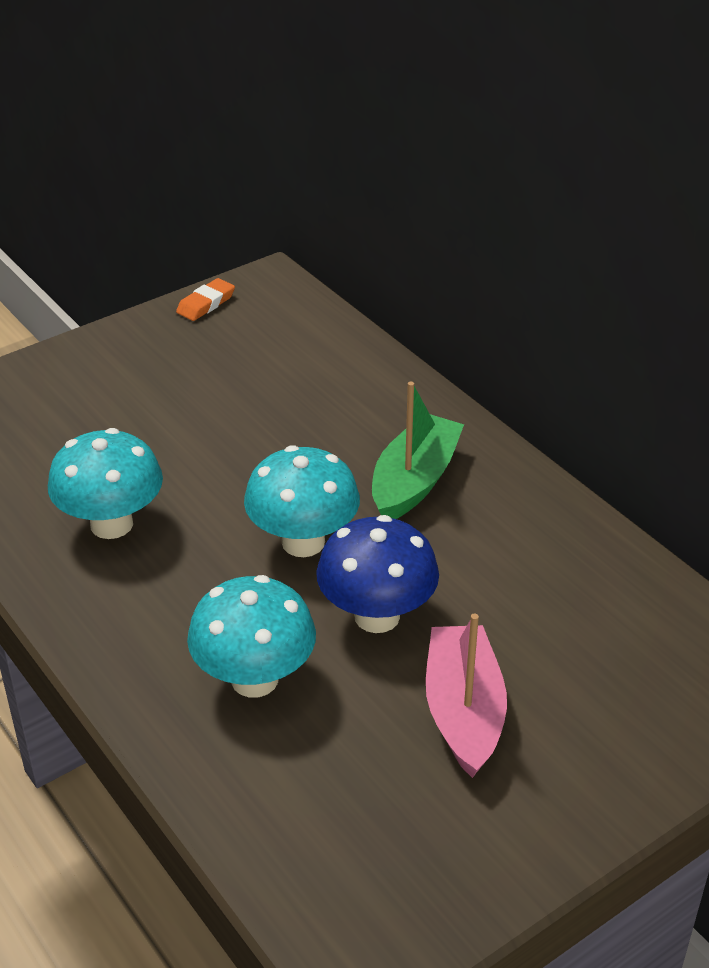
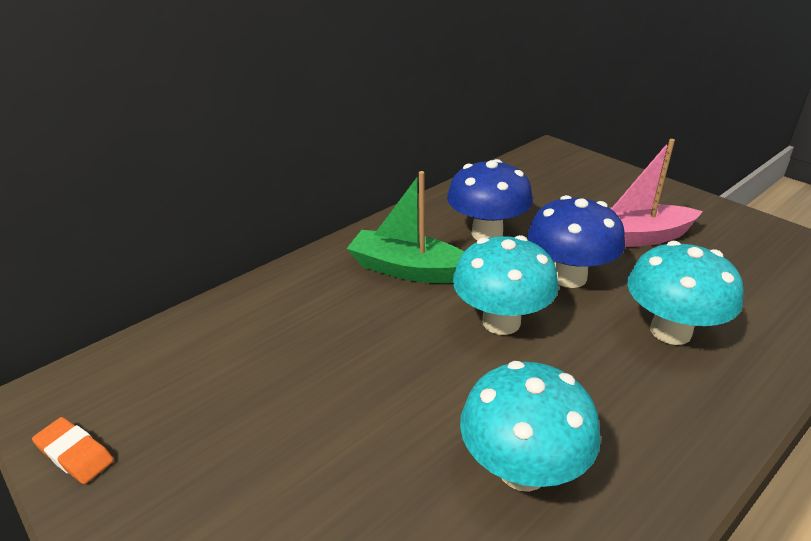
camera: 95 degrees left, 5 degrees down
(489, 558) = (487, 234): none -> blue mushroom

